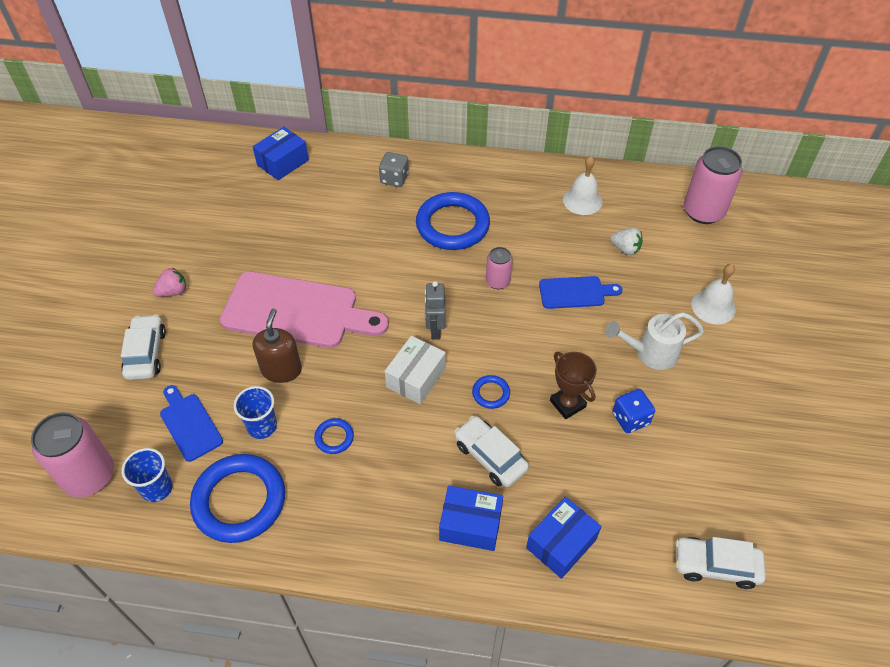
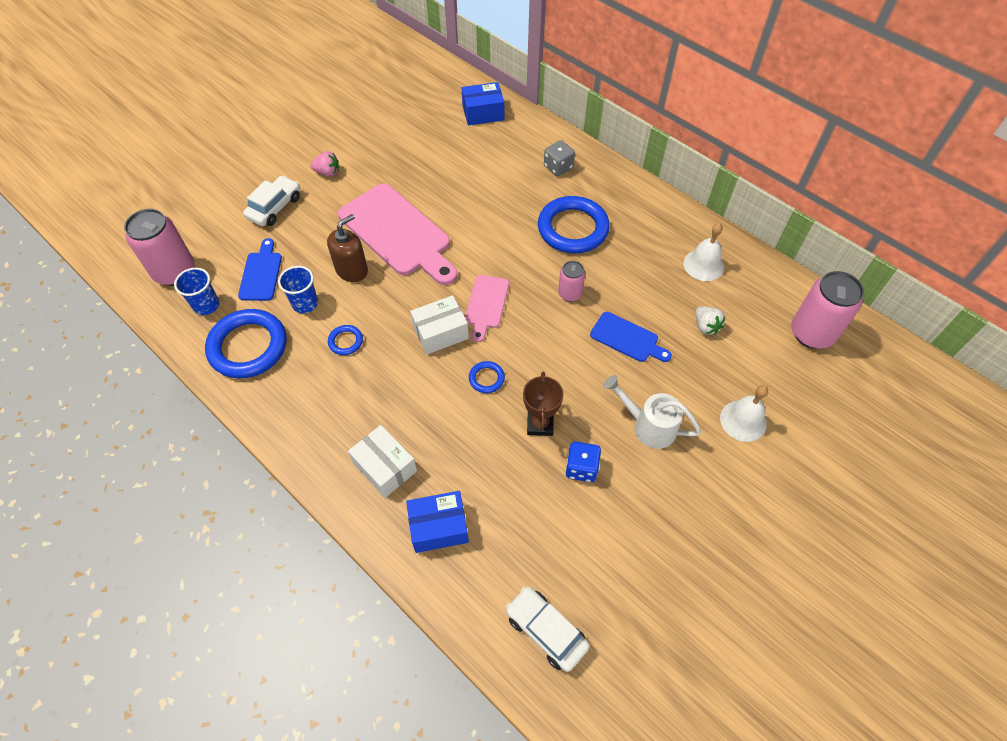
camera: 35 degrees right, 5 degrees up
(435, 330) = (486, 304): grey robot -> pink cutting board
(470, 524) = (385, 467): blue box -> white box
(490, 456) = (443, 426): white car -> none

